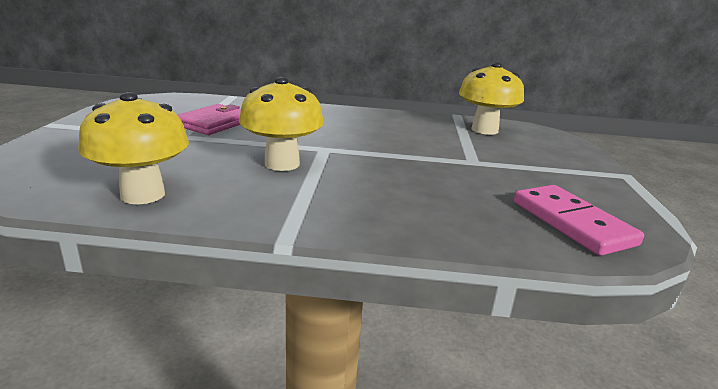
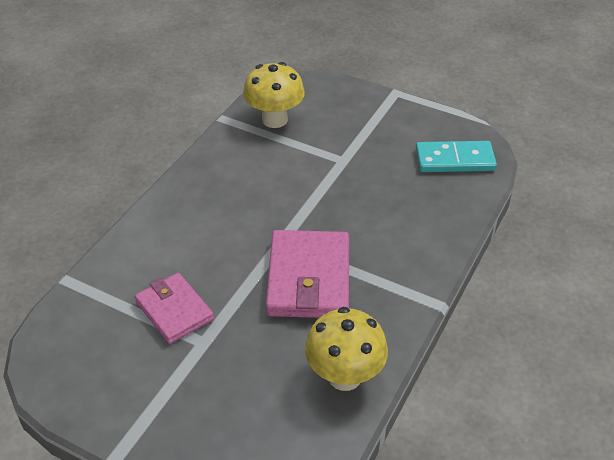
camera: 65 degrees left, 20 degrees up
(282, 164) = (308, 278): yellow mushroom -> pink wallet
(572, 223) = (455, 160): pink domino -> turquoise domino

